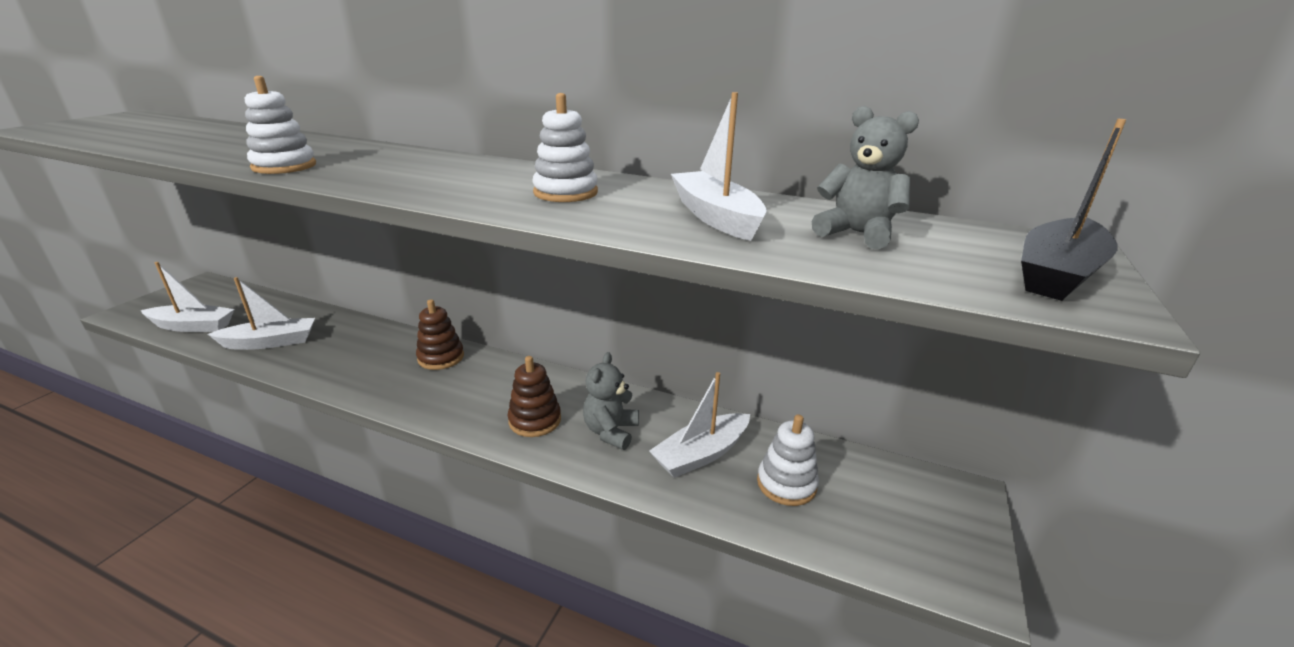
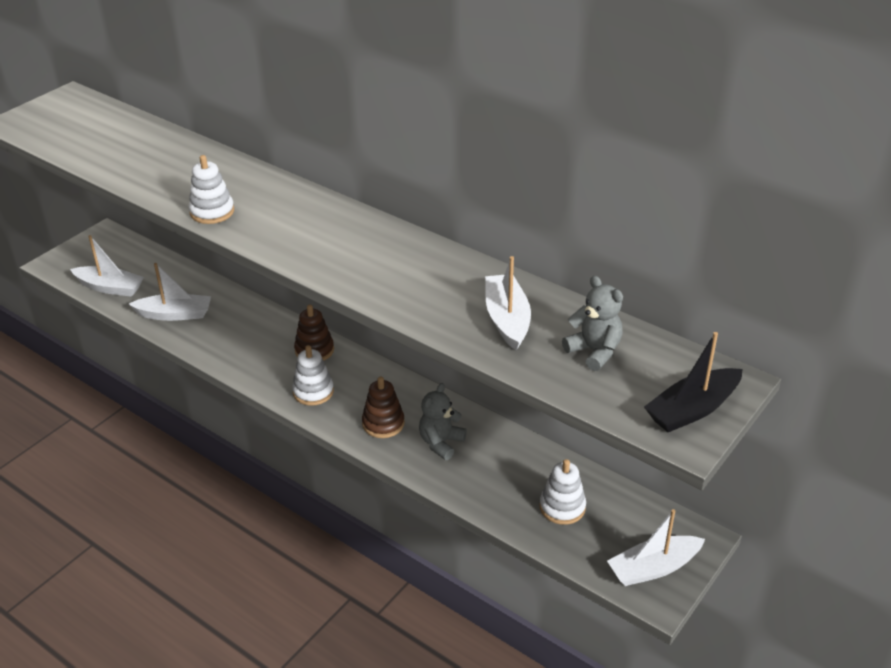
camera: 15 degrees right, 10 degrees up
(565, 192) = (412, 274): white stacking toy -> white stacking toy (313, 392)
(701, 454) = (506, 473): white boat -> white boat (653, 568)

